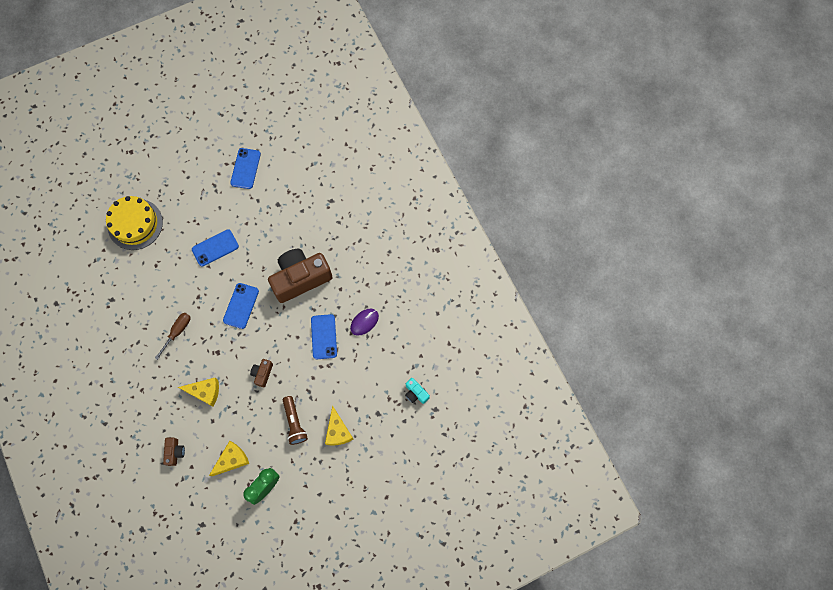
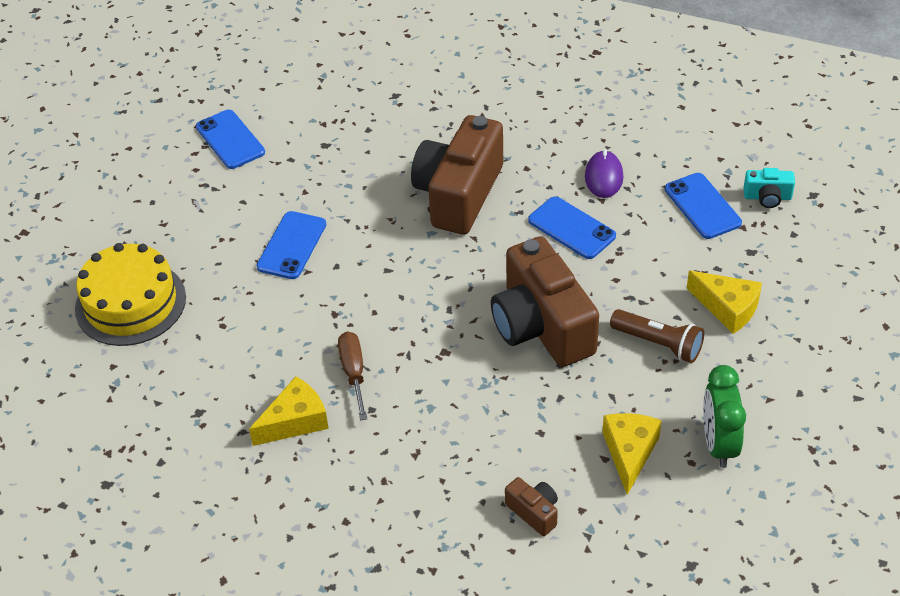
camera: 40 degrees left, 25 degrees down
(205, 392) = (486, 408): yellow cheese -> yellow cheese (295, 421)
(241, 306) = (412, 278): blue phone -> blue phone (702, 206)
(262, 373) = (541, 326): brown camera -> brown camera, size x2.34

